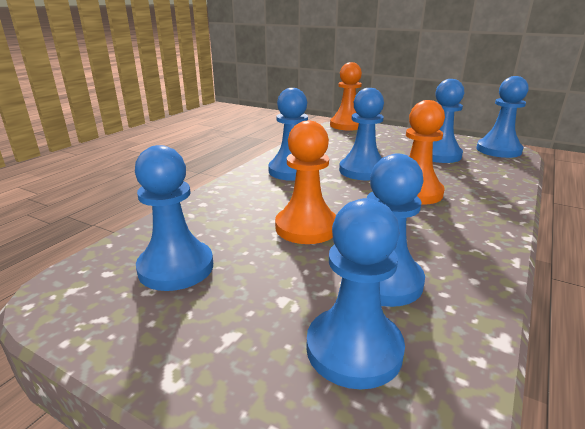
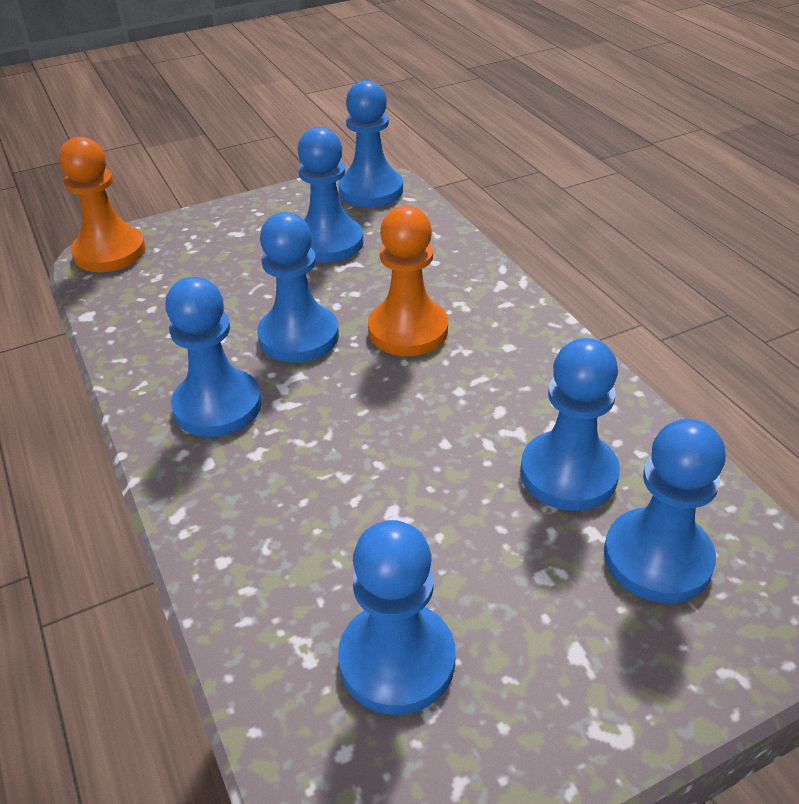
camera: 55 degrees left, 15 degrees up
(306, 227) = (405, 477): orange pawn -> none

